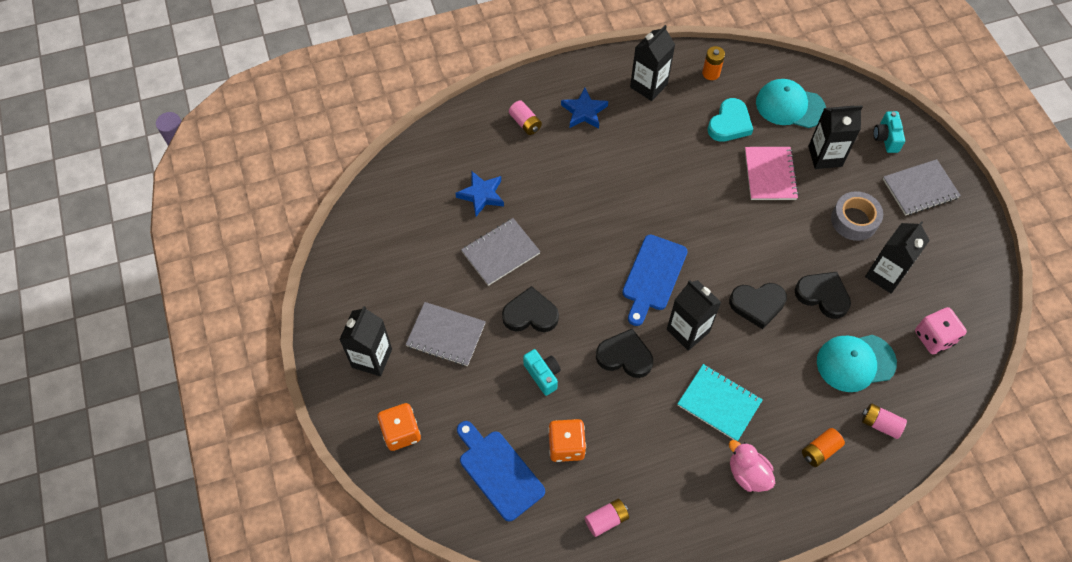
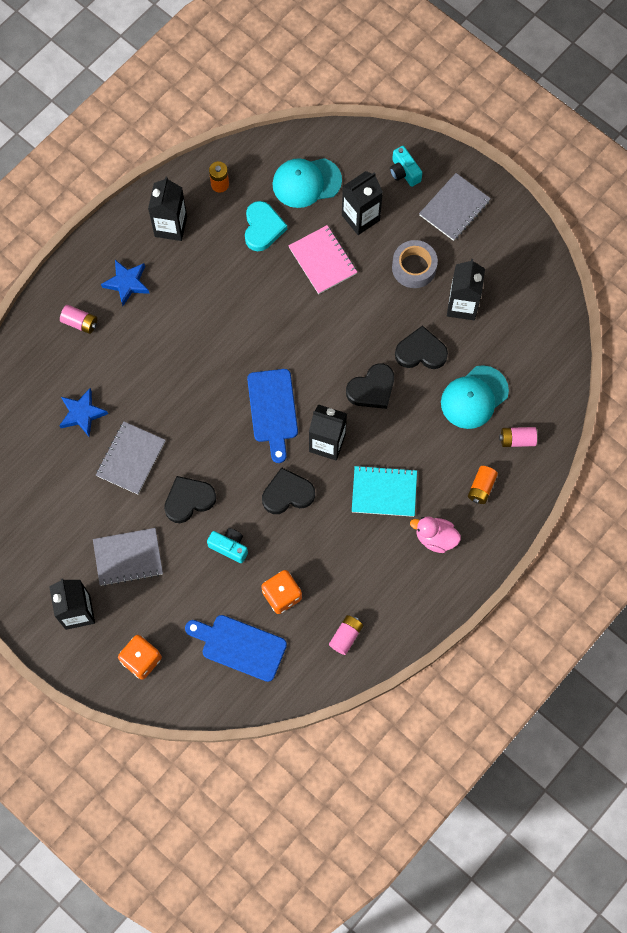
camera: 30 degrees left, 10 degrees up
(934, 337) = (525, 341): pink dice -> none

